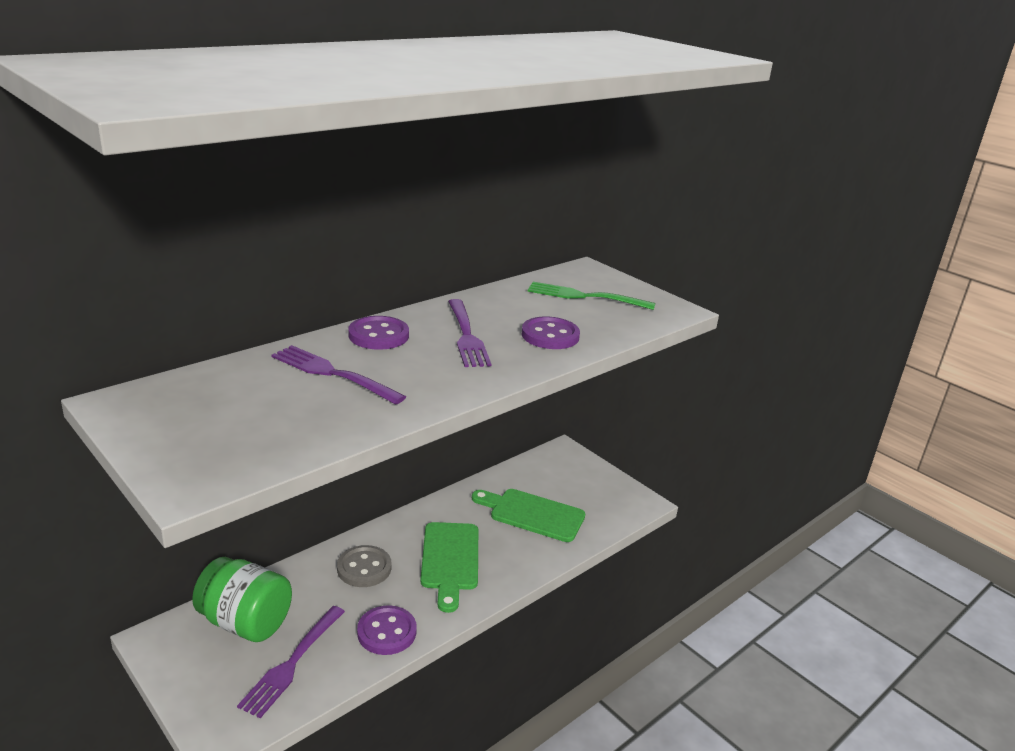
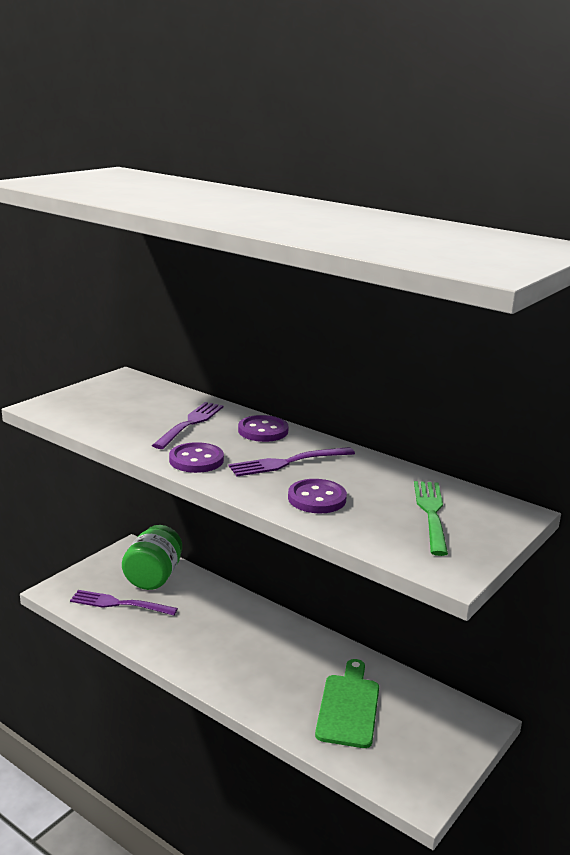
camera: 80 degrees right, 5 degrees down
(364, 568) = (227, 617): grey button -> none
(387, 632) = (158, 640): purple button -> purple button (196, 460)
(450, 560) = (255, 661): green cutting board -> none

